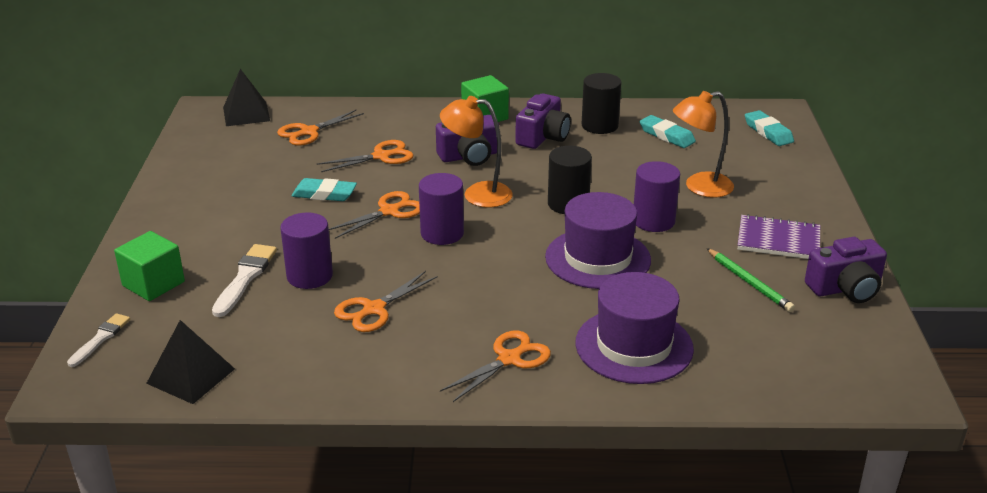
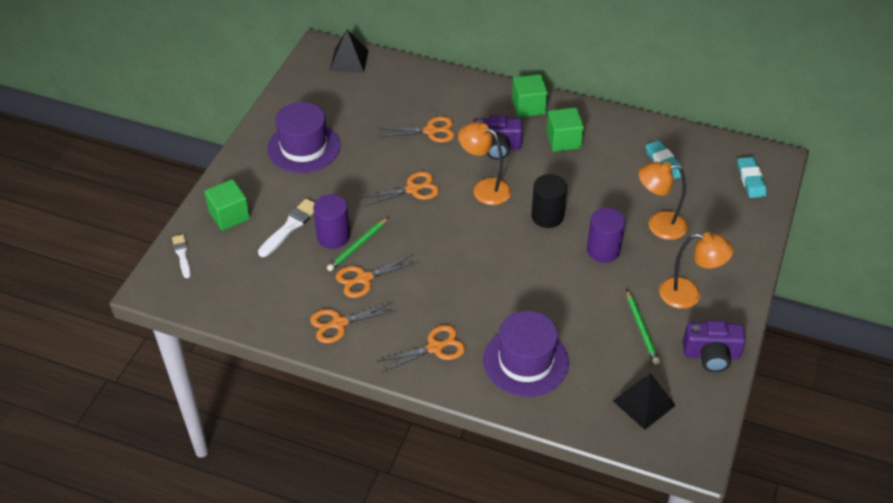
camera: 20 degrees right, 15 degrees up
(100, 339) = (182, 255): white brush -> white brush turned 60 degrees counterclockwise
(190, 376) = (227, 302): black pyramid -> black pyramid (643, 403)
(309, 132) = (387, 91): orange scissors -> orange scissors (339, 323)
(324, 194) = (374, 160): turquoise eraser -> none
(347, 278) = (358, 246): none -> green pencil
(442, 233) = (441, 221): purple cylinder -> none
(543, 137) = (563, 140): purple camera -> green cube
(598, 258) = (542, 275): purple hat -> purple hat (303, 147)
(599, 125) = (615, 139): black cylinder -> none
(778, 240) = (689, 295): purple notebook -> orange lamp

